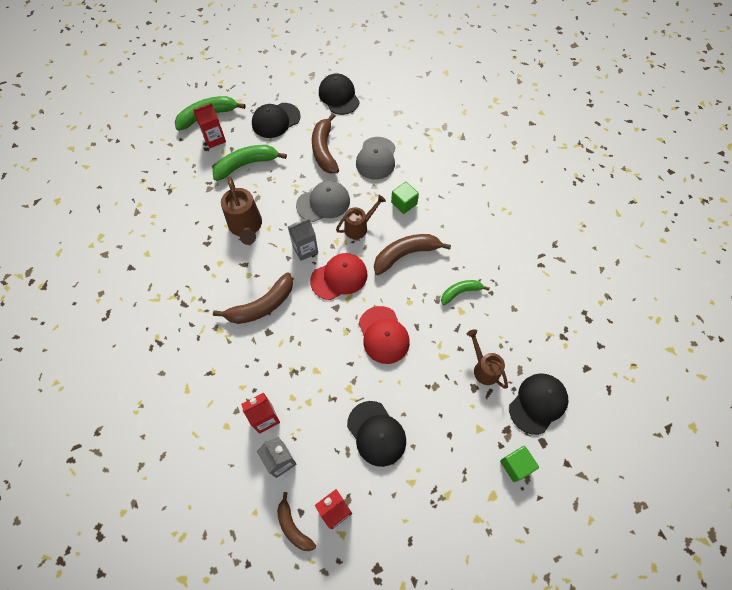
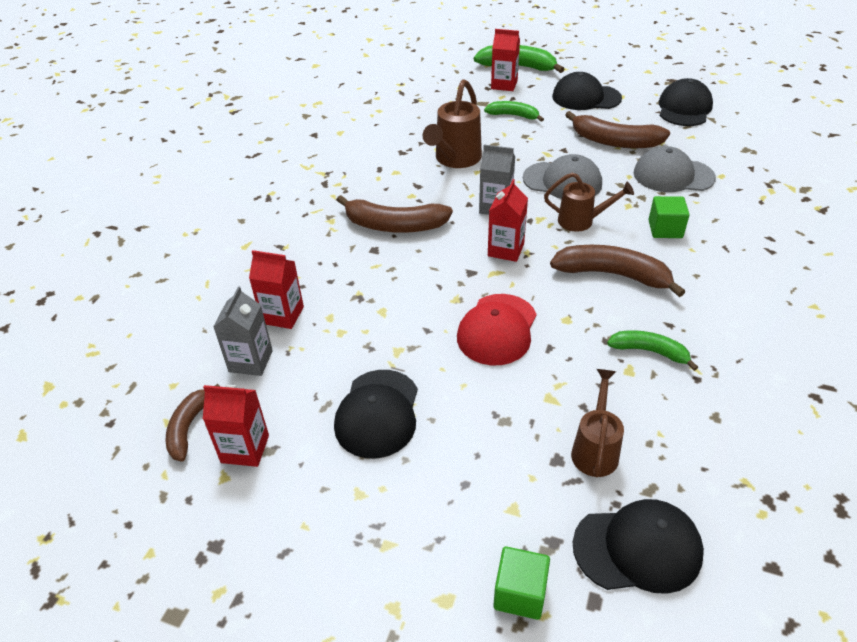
camera: 45 degrees right, 20 degrees down
(246, 164) = (513, 115): green banana -> green banana, size x0.61
(324, 150) = (614, 141): brown banana -> brown banana turned 105 degrees counterclockwise
(339, 277) = (506, 250): red cap -> red carton
(376, 158) = (673, 175): grey cap -> grey cap turned 45 degrees clockwise

